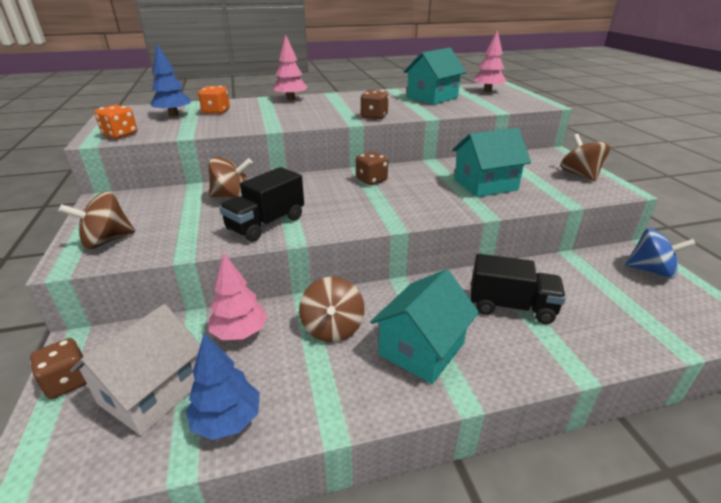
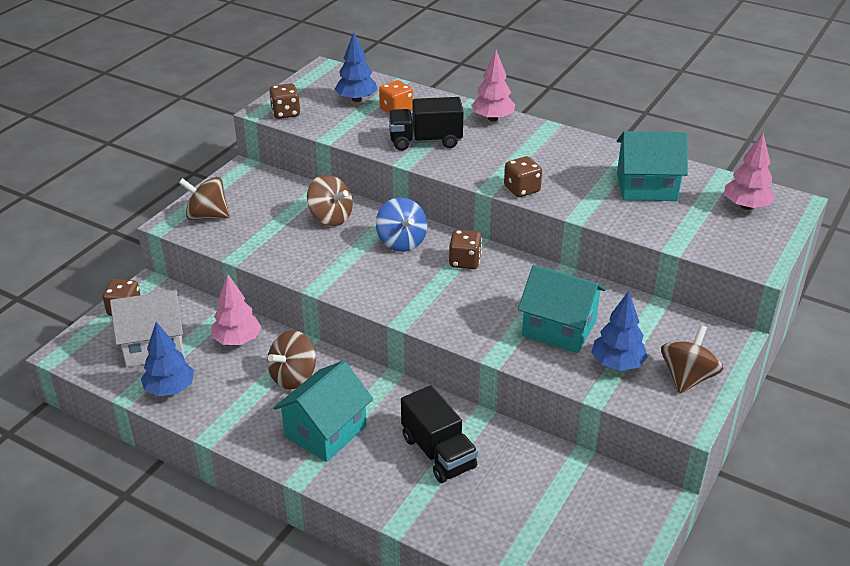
camera: 45 degrees right, 5 degrees up
(120, 135) = (285, 113): orange dice -> brown dice
(266, 224) = (317, 260): black truck -> black truck (425, 141)
(421, 349) = (325, 431): turquoise house -> turquoise house turned 45 degrees counterclockwise
(543, 185) = (617, 364): none -> blue tree
(651, 271) = (626, 520): blue spinning top -> blue spinning top (401, 242)

